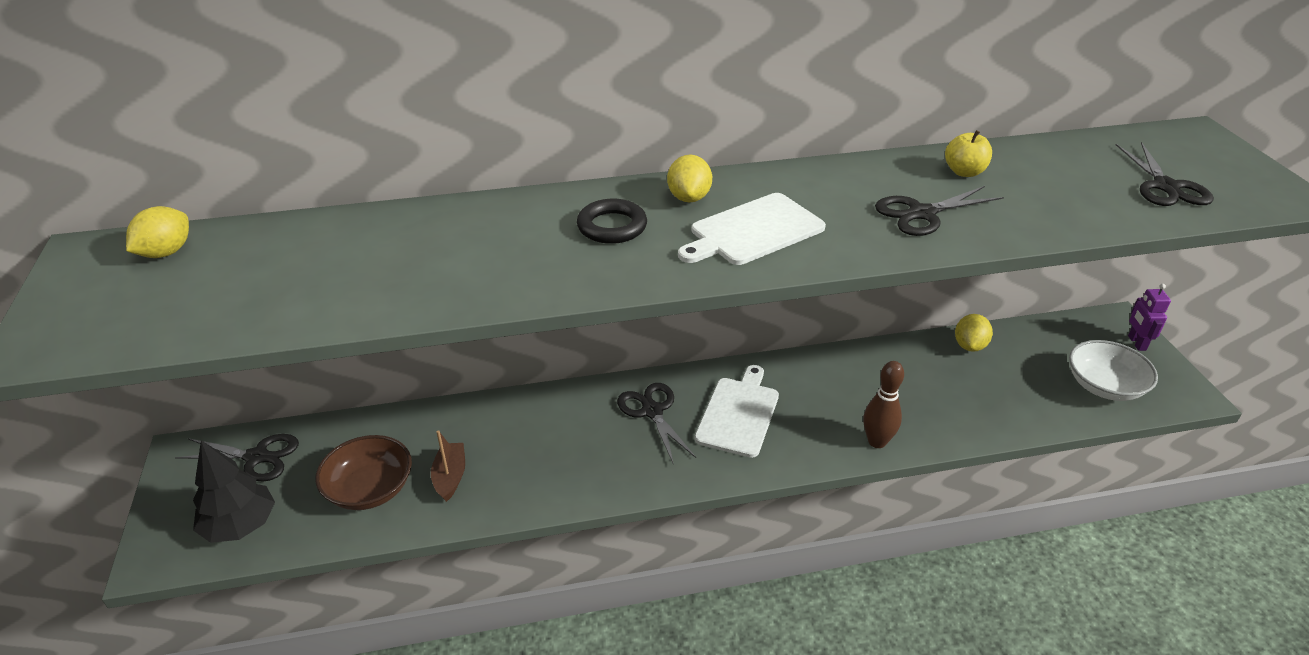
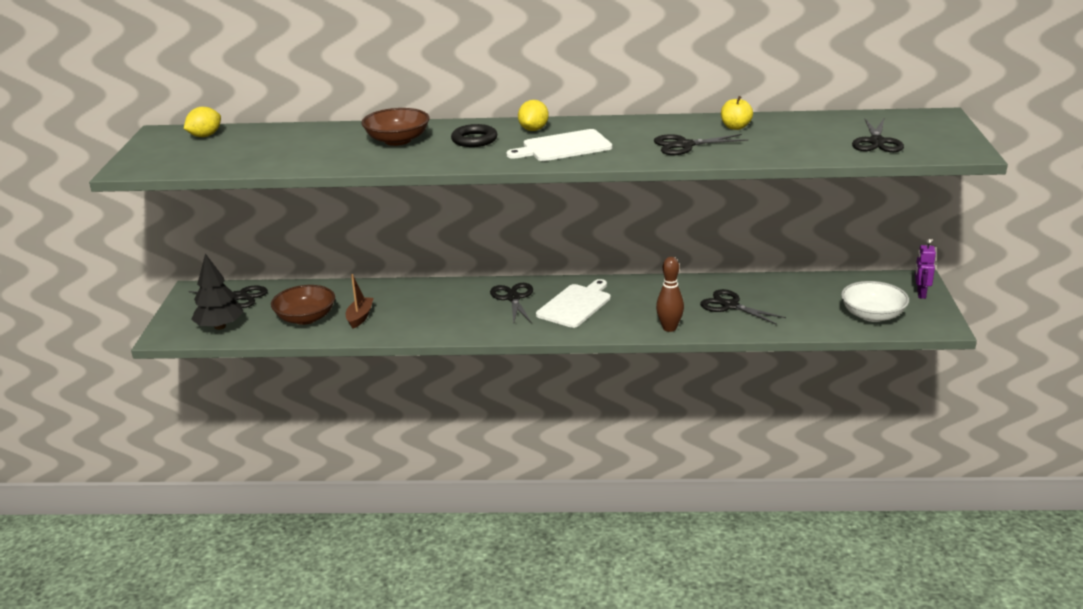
camera: 15 degrees right, 10 degrees down
(493, 237) = (397, 140): none -> brown bowl
(931, 391) = (730, 306): none -> black scissors
(969, 346) = (779, 284): yellow lemon -> none

